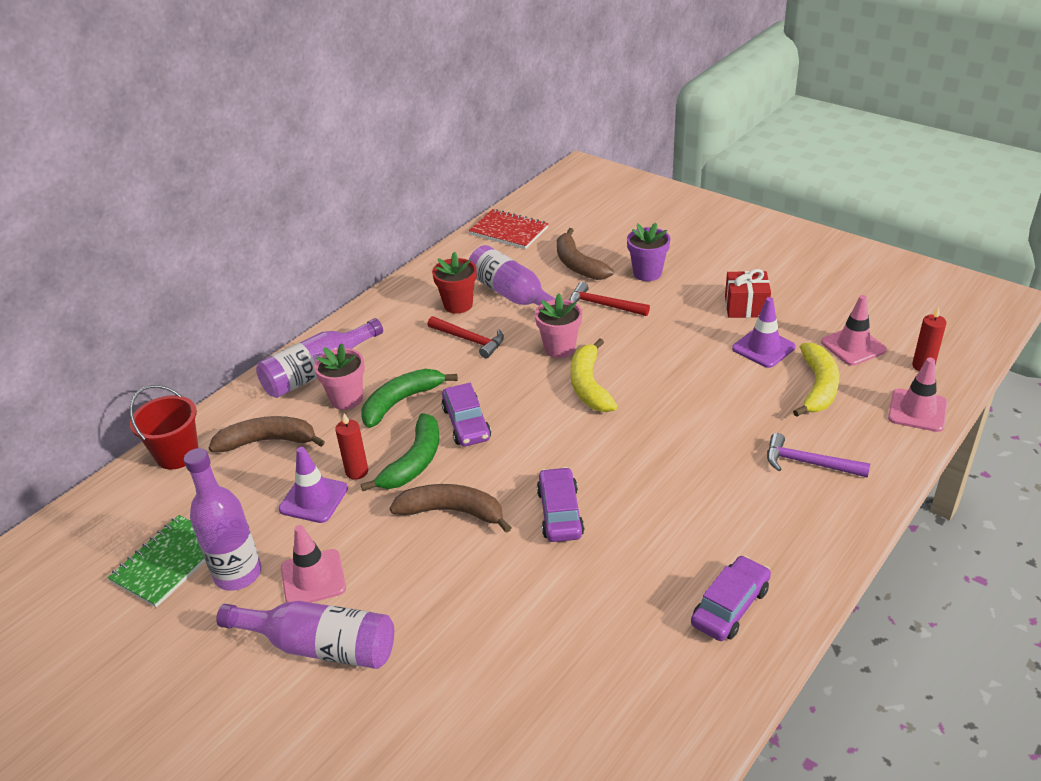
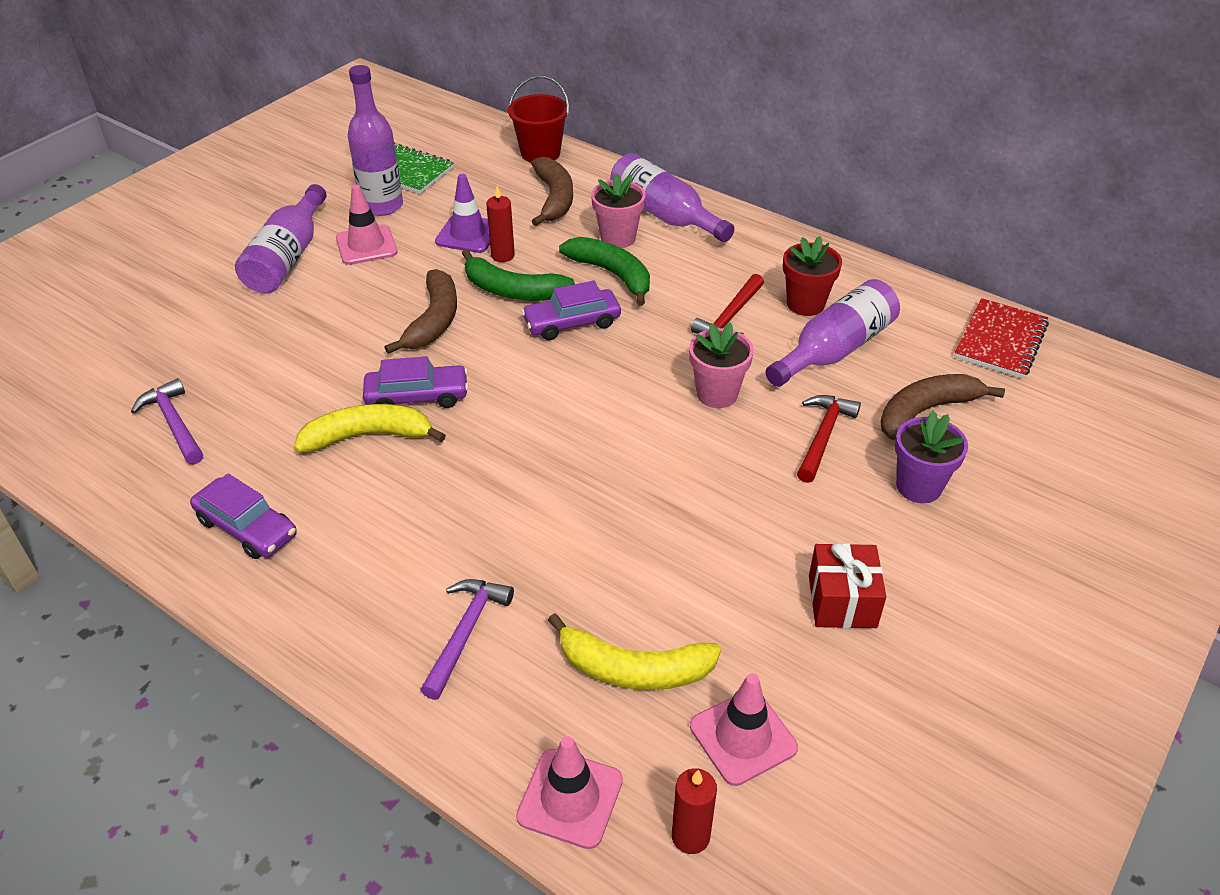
camera: 85 degrees right, 5 degrees up
(589, 386) = (639, 420): yellow banana -> yellow banana (368, 436)
(598, 694) = (174, 423): none -> purple hammer
(763, 348) = (731, 612): purple traffic cone -> none

